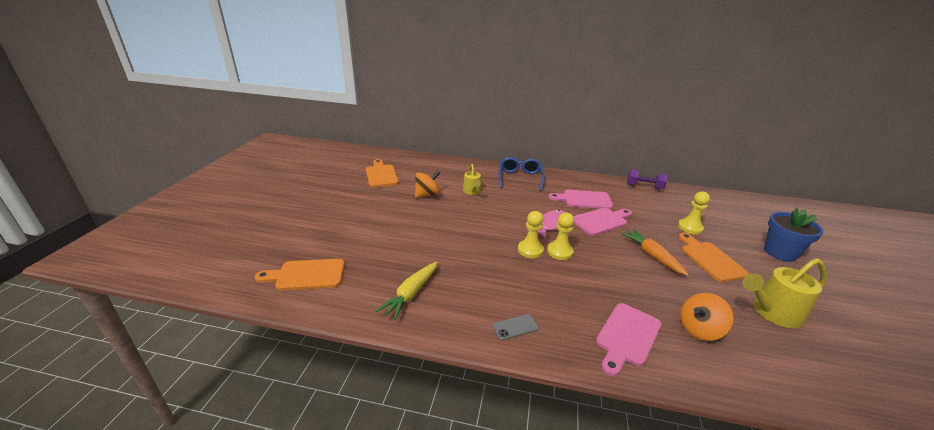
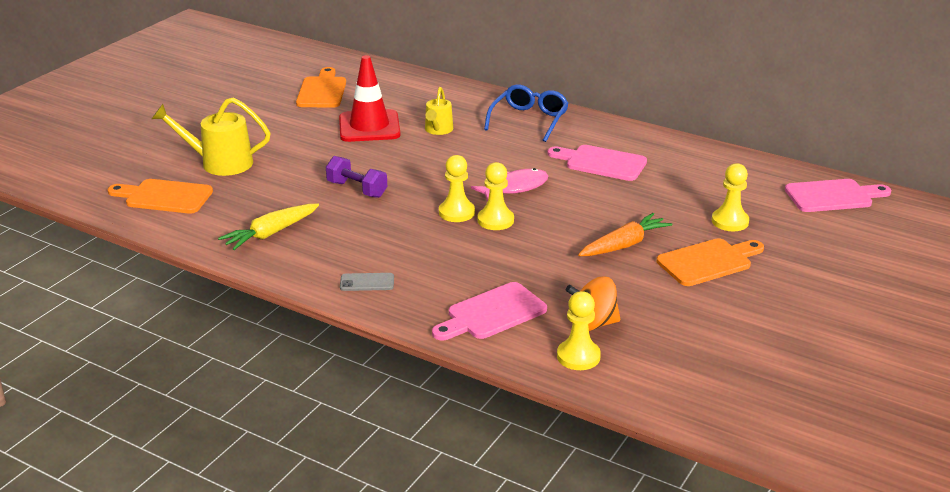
camera: 20 degrees right, 0 degrees up
(427, 195) = (369, 127): orange spinning top -> red traffic cone
(601, 221) = (597, 194): pink cutting board -> pink cutting board (833, 196)
(644, 187) = (726, 157): purple dumbbell -> purple dumbbell (357, 189)
(652, 256) = (624, 245): orange carrot -> orange carrot turned 60 degrees clockwise
(710, 259) = (708, 262): orange cutting board -> orange cutting board turned 60 degrees clockwise
(721, 365) = (578, 356): none -> yellow pawn
(771, 312) = (716, 327): yellow watering can -> yellow watering can (219, 163)
(780, 252) = (834, 272): blue flower pot -> none

